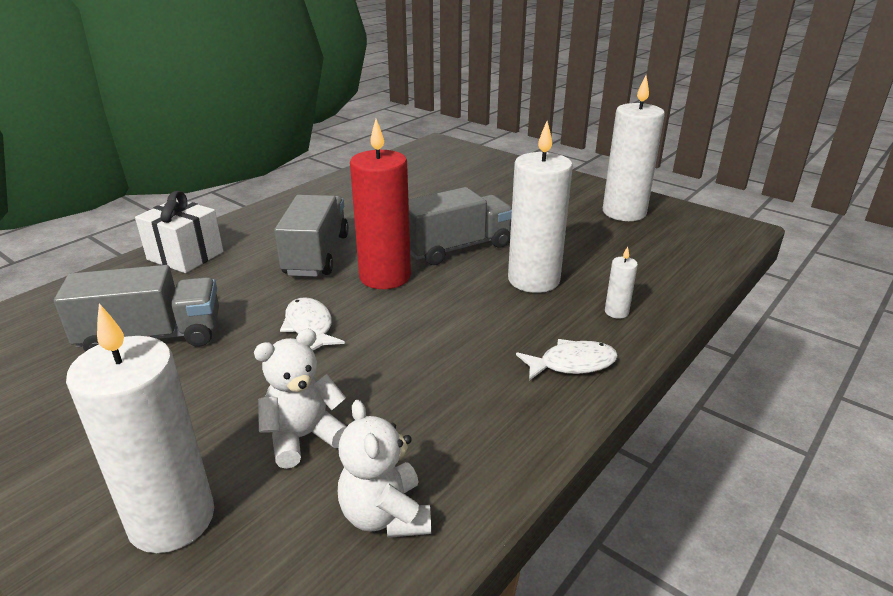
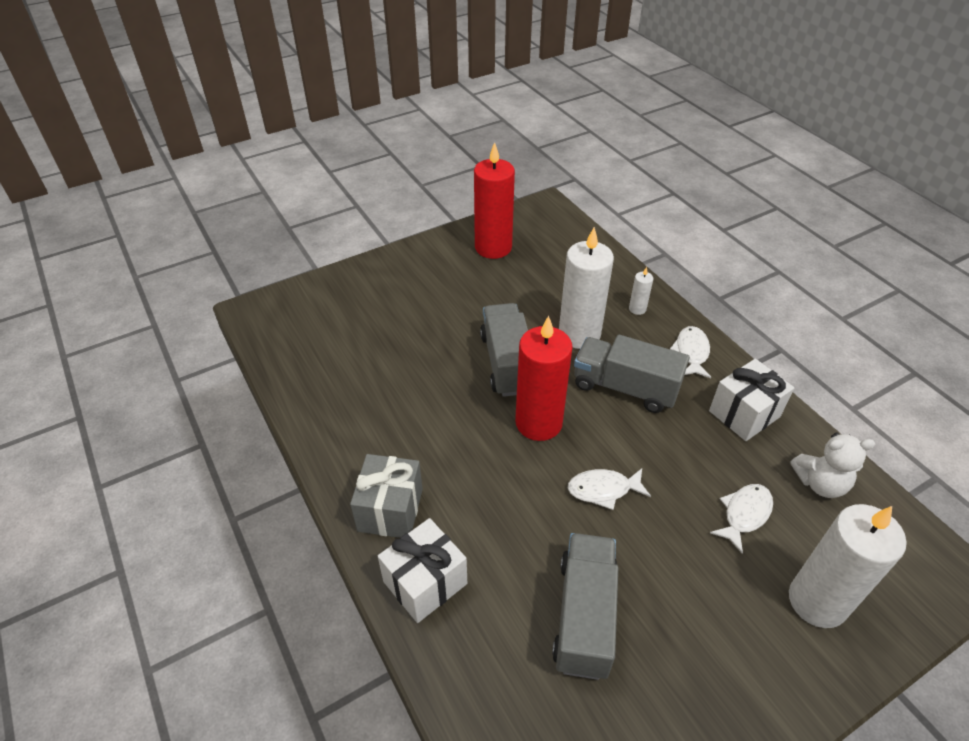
camera: 70 degrees left, 15 degrees up
(256, 229) = (390, 510): none -> grey gift
(303, 437) = (744, 514): white teddy bear -> white fish
(316, 255) = (475, 465): grey truck -> grey truck (625, 387)
(485, 423) = (744, 414): none -> white gift
(624, 212) = (493, 247): white candle -> red candle

